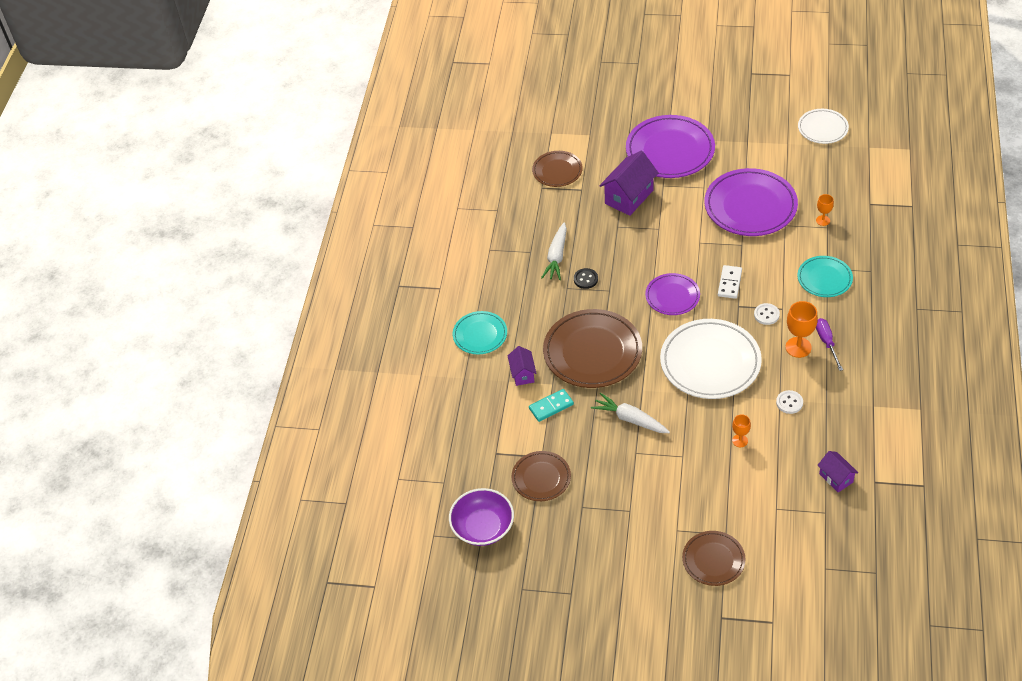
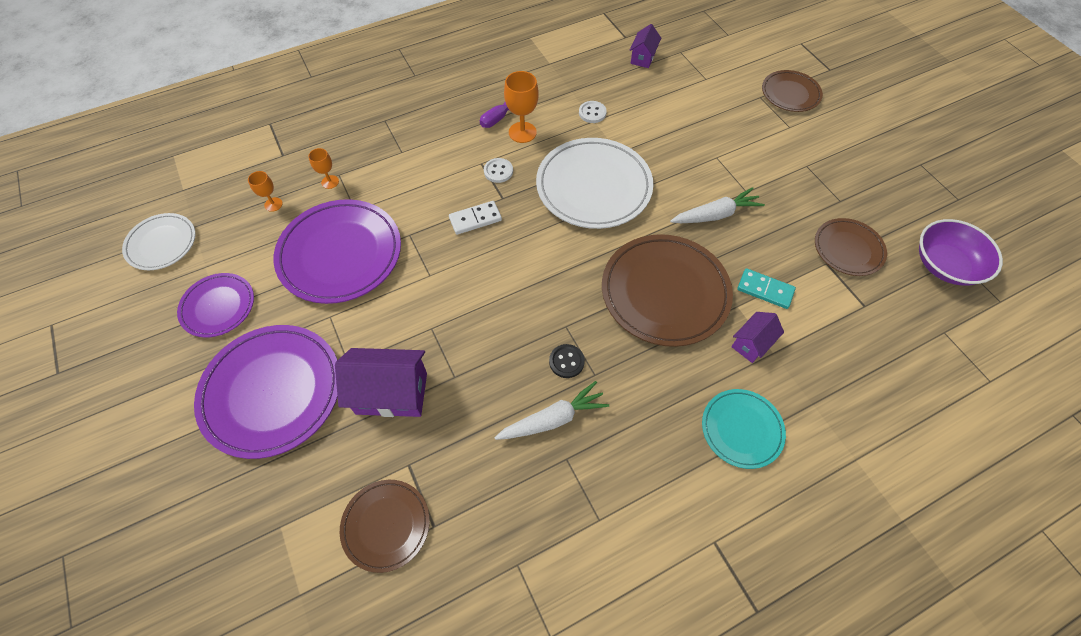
camera: 130 degrees left, 10 degrees up
(630, 419) = (715, 214): white carrot -> white carrot turned 105 degrees counterclockwise
(672, 296) = (530, 260): purple plate -> purple plate (218, 307)
(740, 440) = (663, 127): orange goblet -> orange goblet (273, 204)
(824, 278) = (417, 148): turquoise plate -> none

